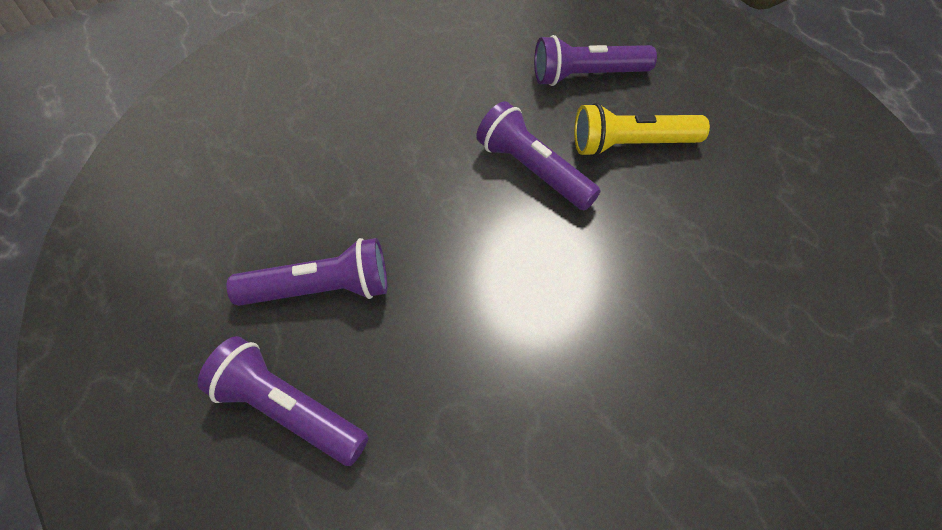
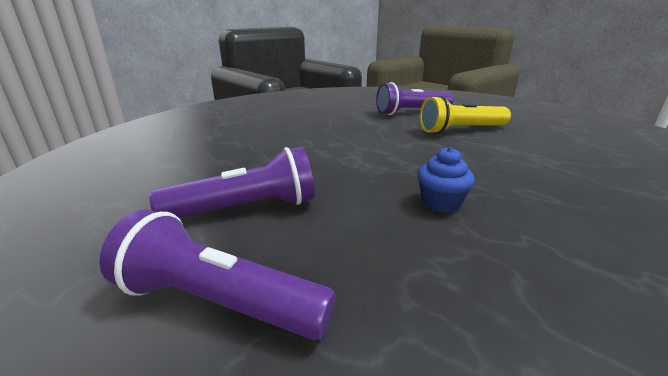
camera: 10 degrees left, 30 degrees down
(520, 310) = (441, 203): none -> blue cupcake
(533, 170) = (401, 142): purple flashlight -> none

